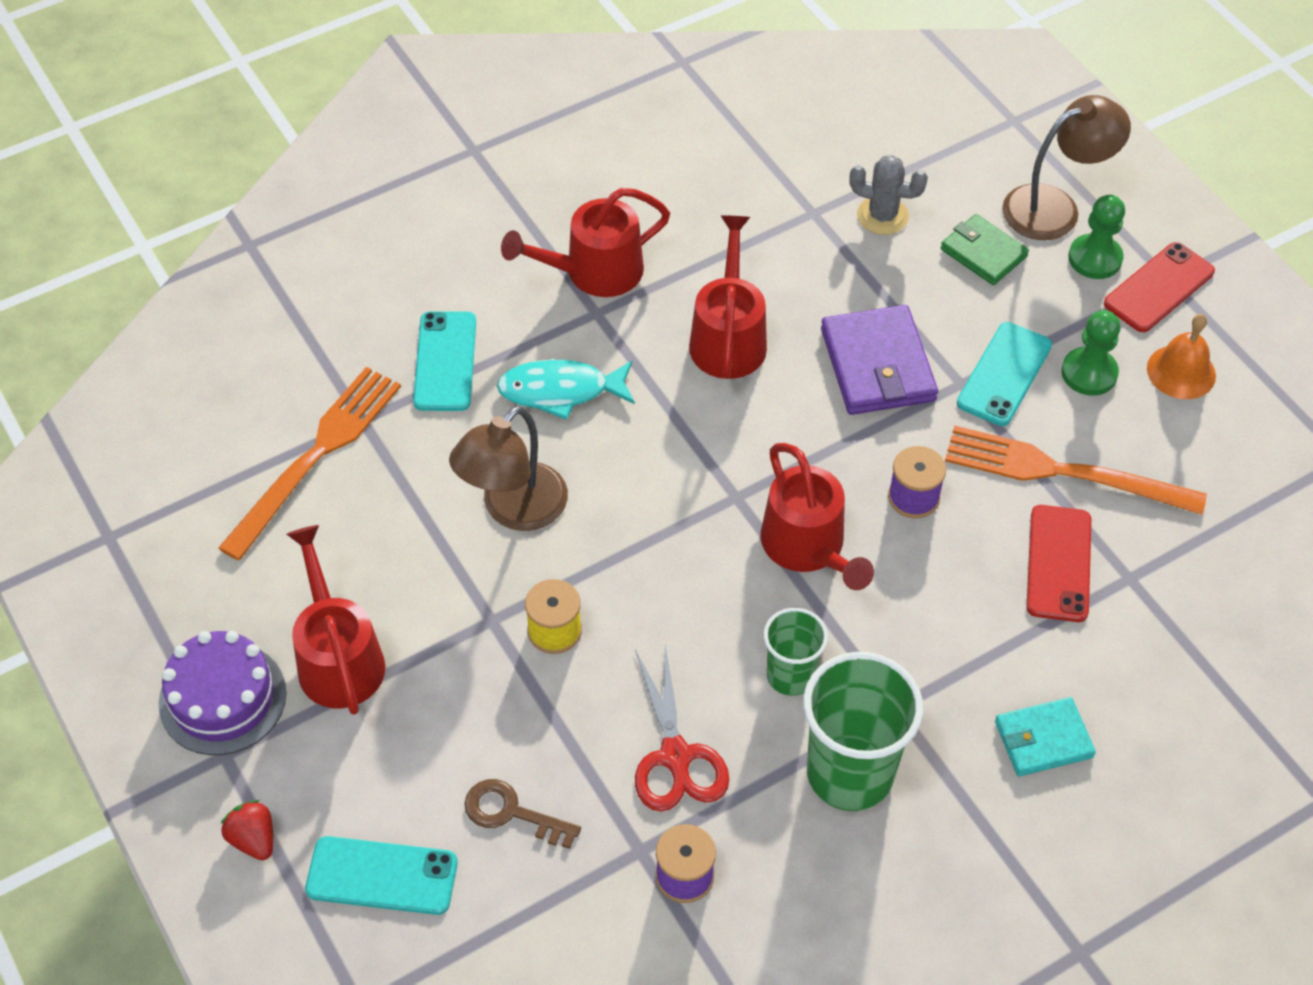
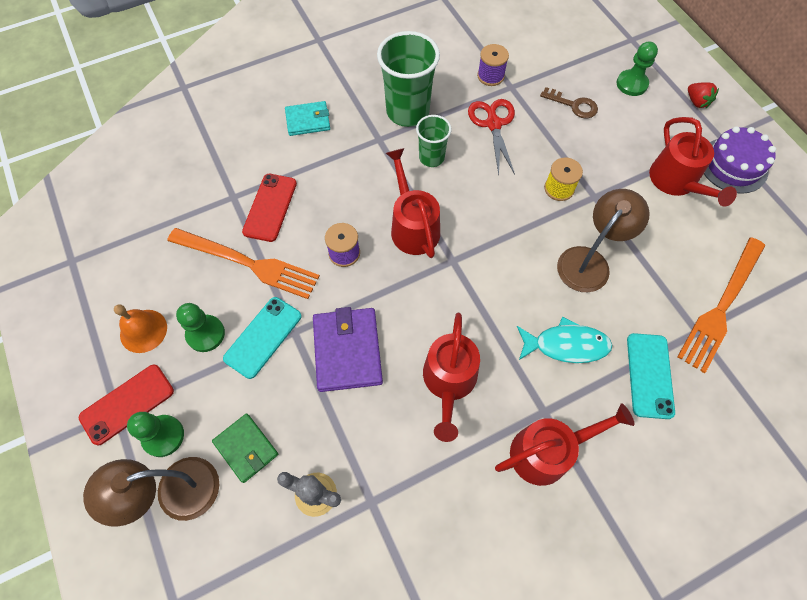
camera: 175 degrees left, 10 degrees up
(382, 876) = (631, 84): turquoise phone -> green pawn

